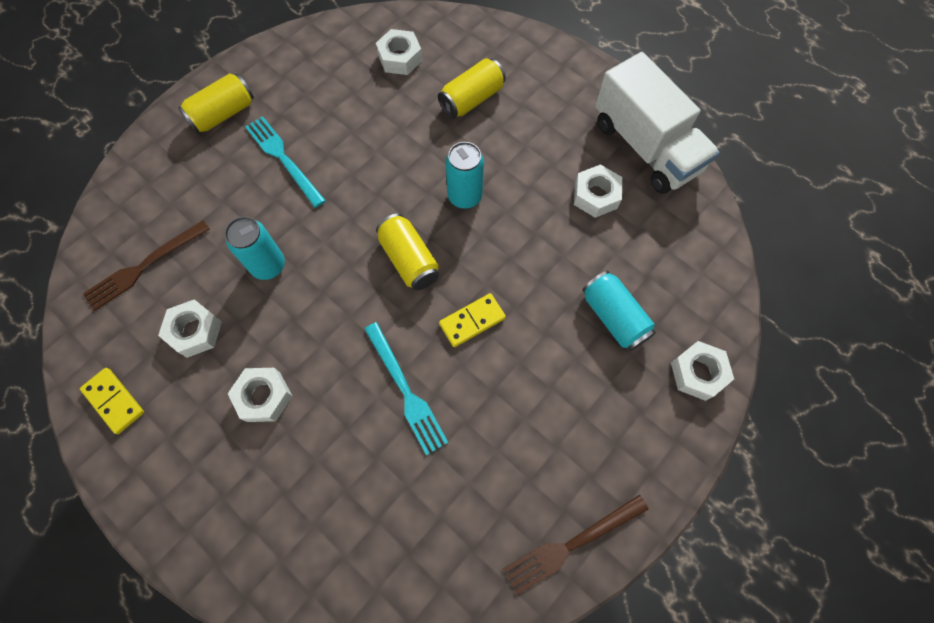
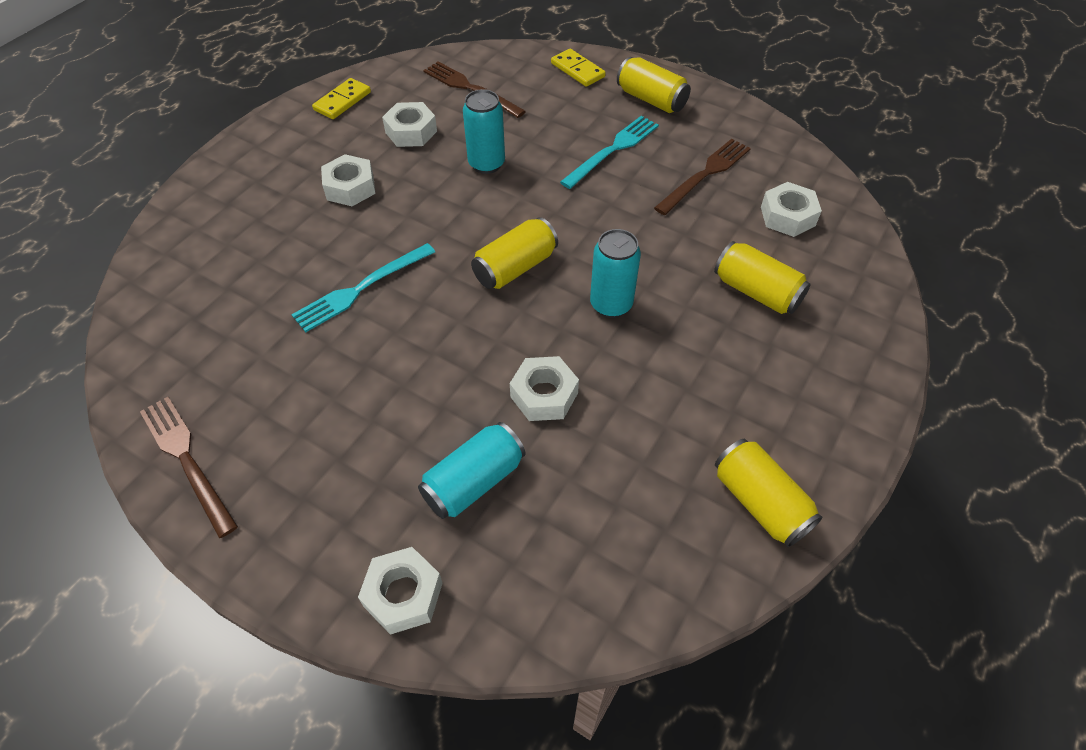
camera: 80 degrees right, 15 degrees down
(337, 98) = (705, 175): none -> brown fork
(472, 321) = (448, 333): yellow domino -> yellow domino (577, 70)
(595, 195) = (654, 444): white nut -> white nut (544, 395)
(645, 146) = (759, 502): white truck -> yellow can

